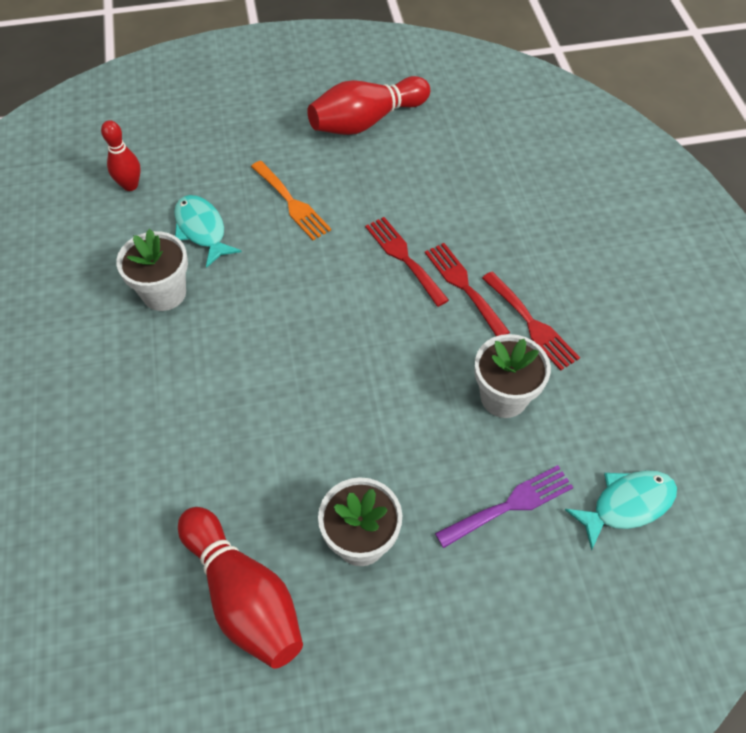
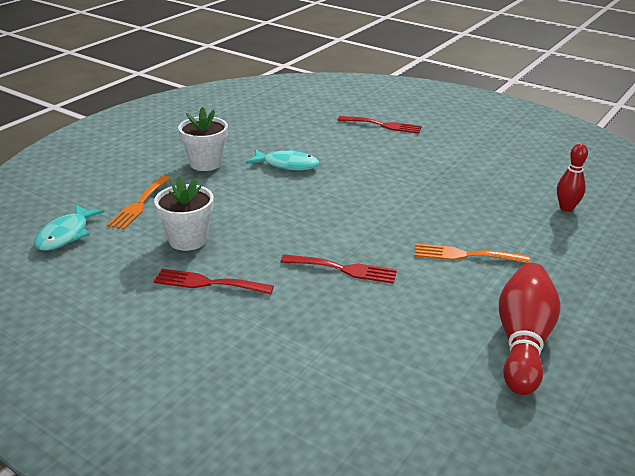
camera: 135 degrees right, 25 degrees down
(164, 293) = (445, 181): white flower pot -> none
(202, 230) = (484, 213): turquoise fish -> turquoise fish (287, 165)
(244, 596) = (237, 132): red bowling pin -> none
(463, 286) = (281, 277): red fork -> red fork (383, 125)
(510, 505) = (139, 205): purple fork -> orange fork

